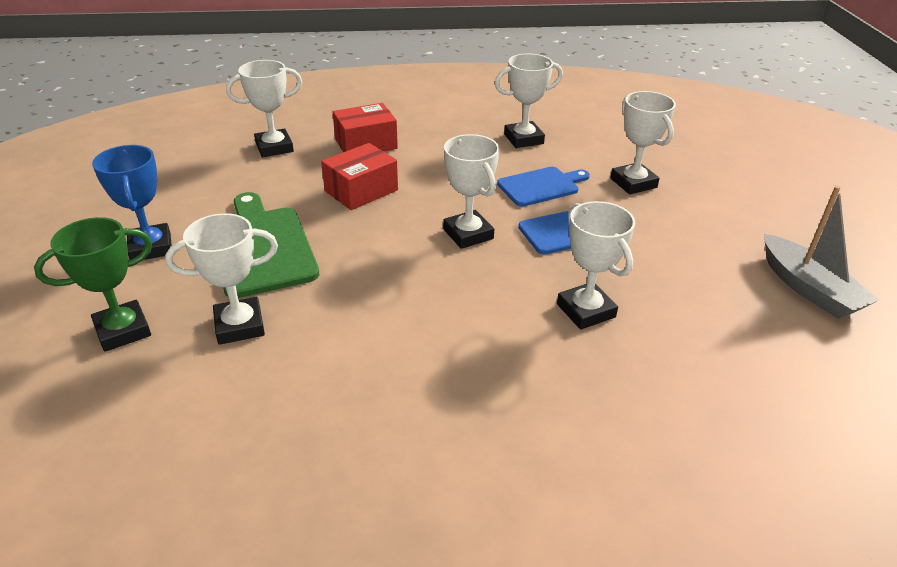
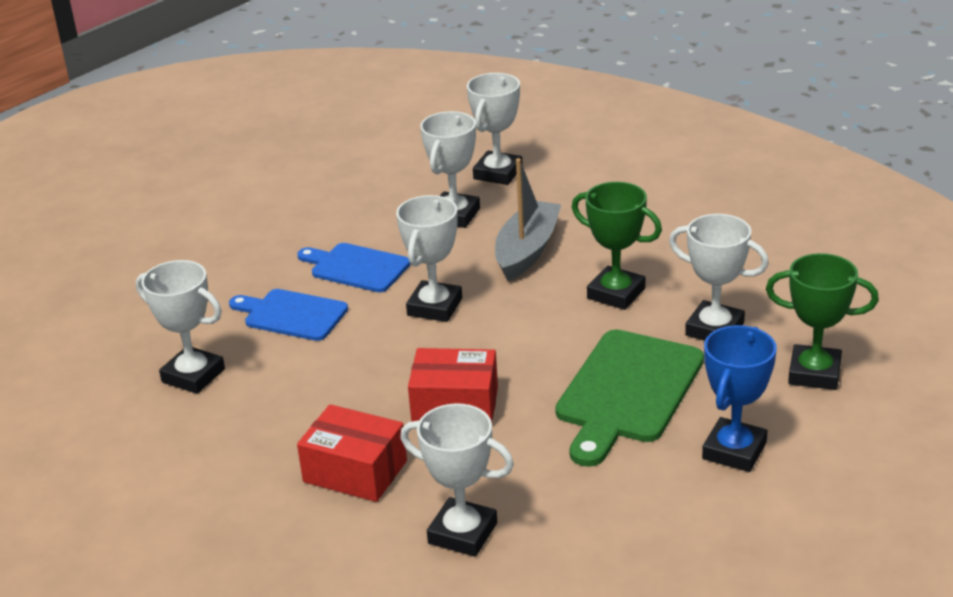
camera: 130 degrees left, 5 degrees down
(355, 313) = (616, 293): none -> green trophy
(633, 183) = (215, 274): white trophy -> white trophy (498, 173)
(808, 288) = (293, 156): grey boat -> grey boat (527, 250)

